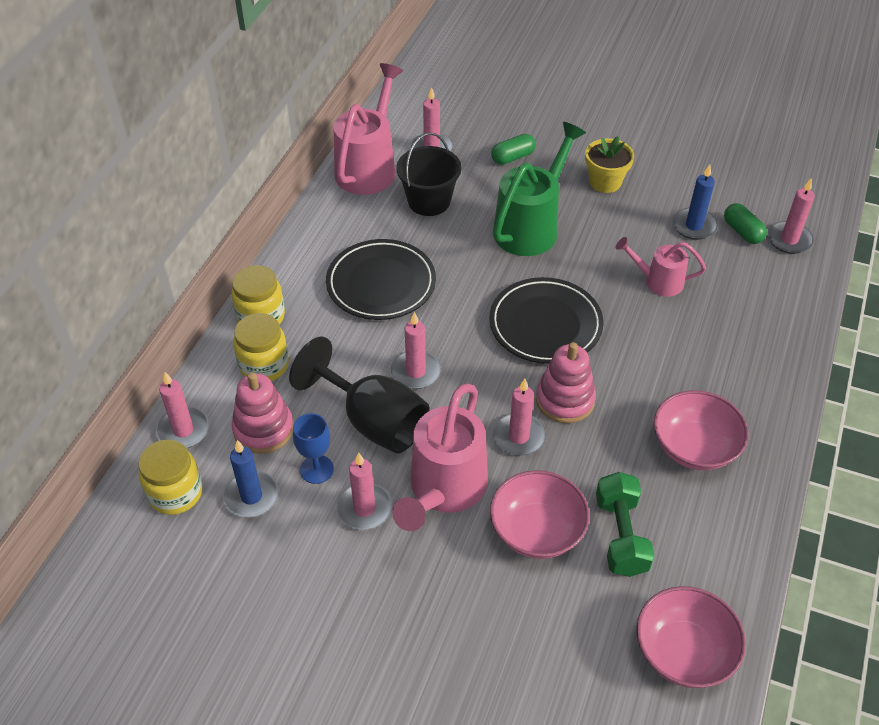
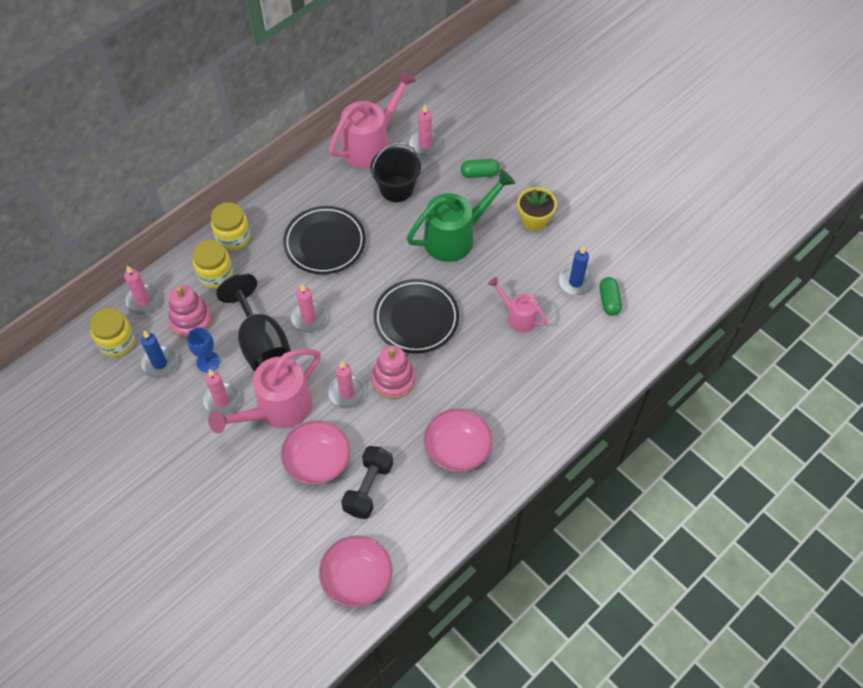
camera: 25 degrees right, 10 degrees up
(621, 535) = (368, 488): green dumbbell -> black dumbbell
(789, 240) = (640, 321): pink candle -> none

